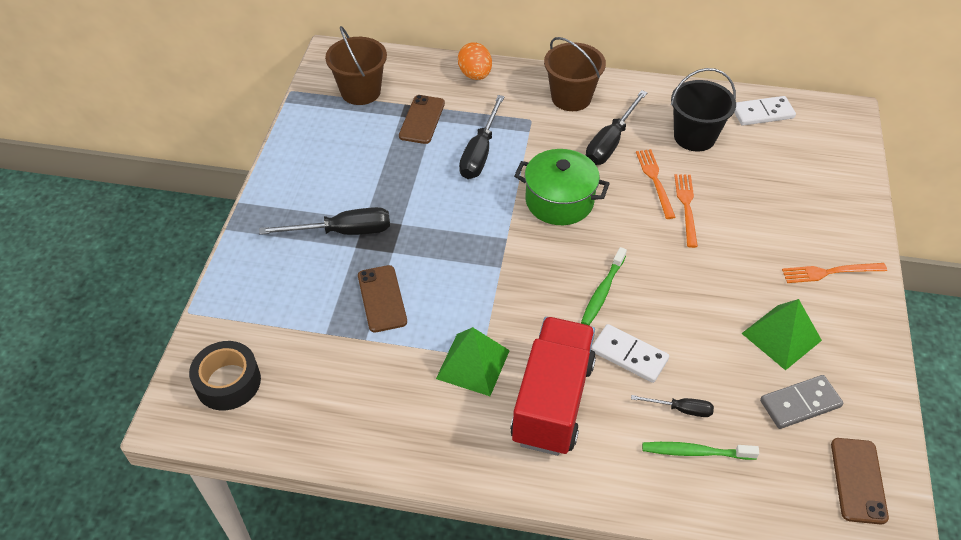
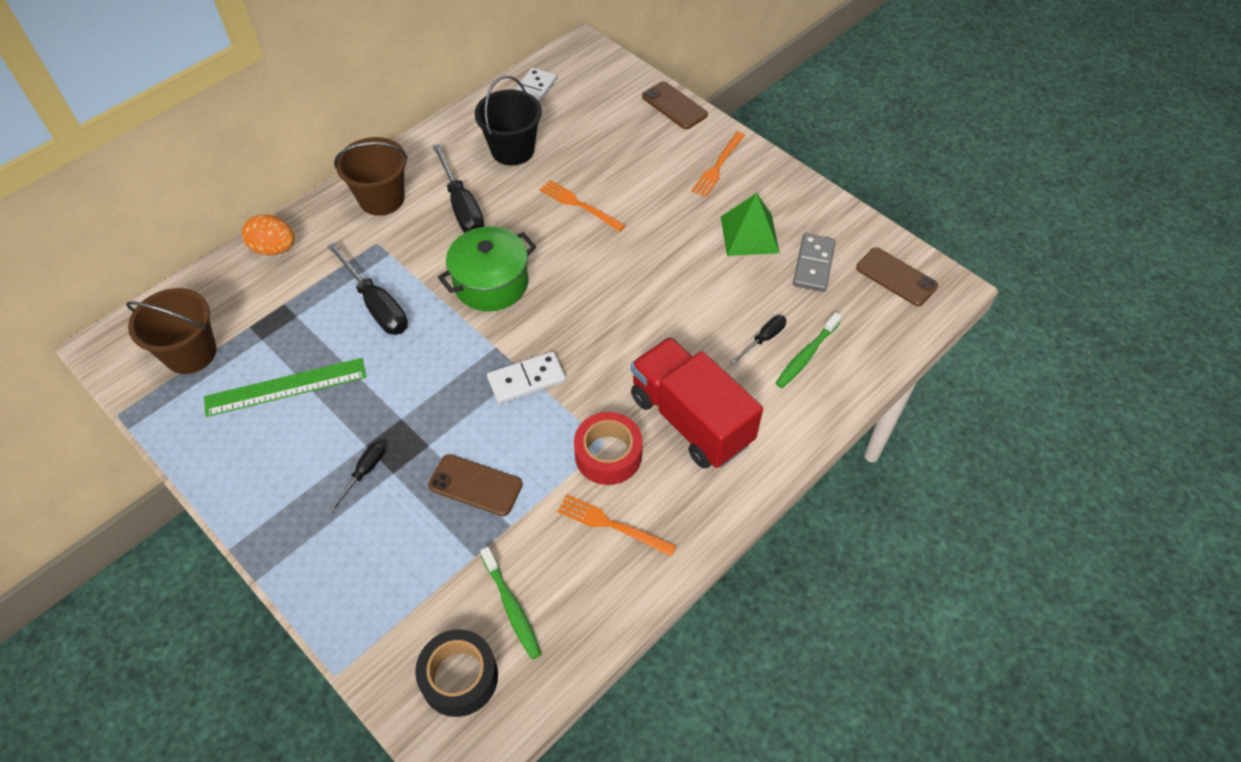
camera: 55 degrees left, 5 degrees up
(343, 232) = (364, 473): black screwdriver -> black screwdriver, size x0.54
(375, 151) = (286, 387): none -> green ruler
(422, 120) = (286, 325): brown phone -> brown phone (674, 106)
(473, 364) = (608, 455): green pyramid -> red tape
(602, 291) = (613, 316): green toothbrush -> green toothbrush (512, 607)
(629, 355) = (689, 339): white domino -> white domino (526, 380)
(655, 181) = (533, 206): orange fork -> orange fork (612, 525)

